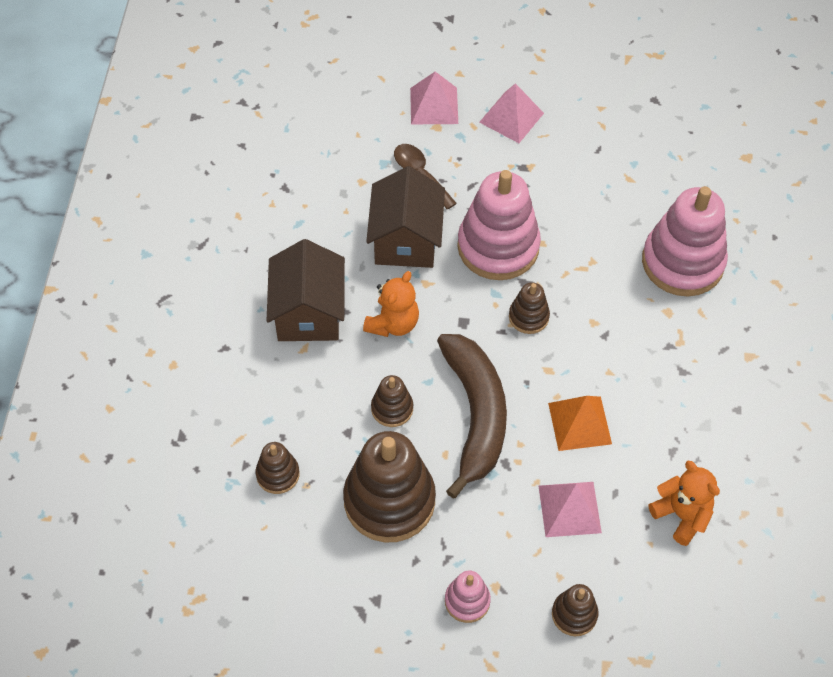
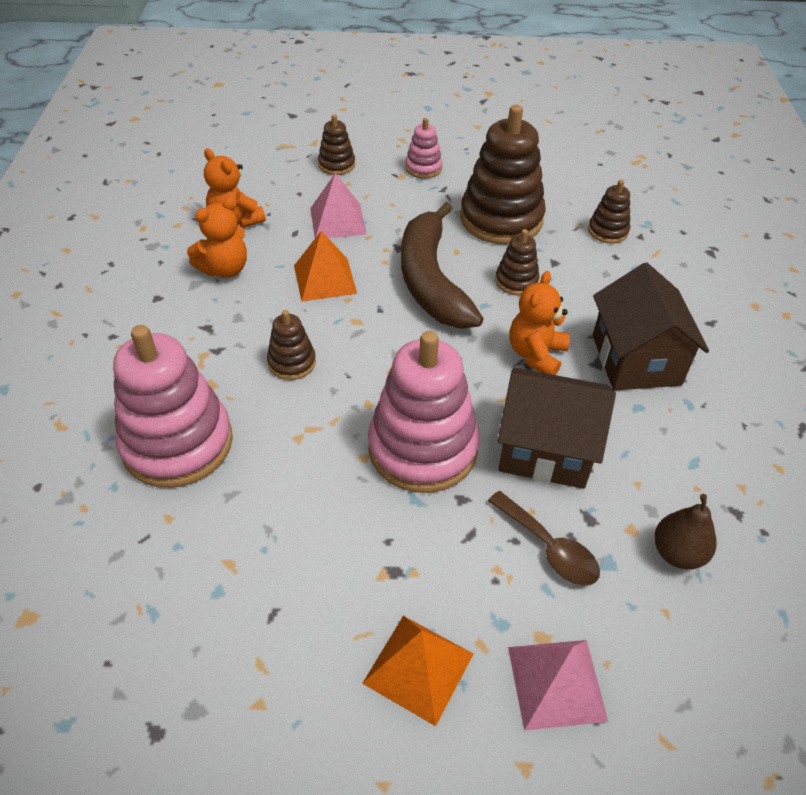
camera: 175 degrees right, 10 degrees down
(337, 165) = (677, 553): none -> brown pear
(406, 240) = (545, 449): brown house -> brown house turned 75 degrees counterclockwise
(511, 117) = (418, 668): pink pyramid -> orange pyramid
(528, 317) = (379, 370): brown stacking toy -> brown stacking toy (292, 362)
(680, 443) = (225, 269): none -> orange teddy bear

